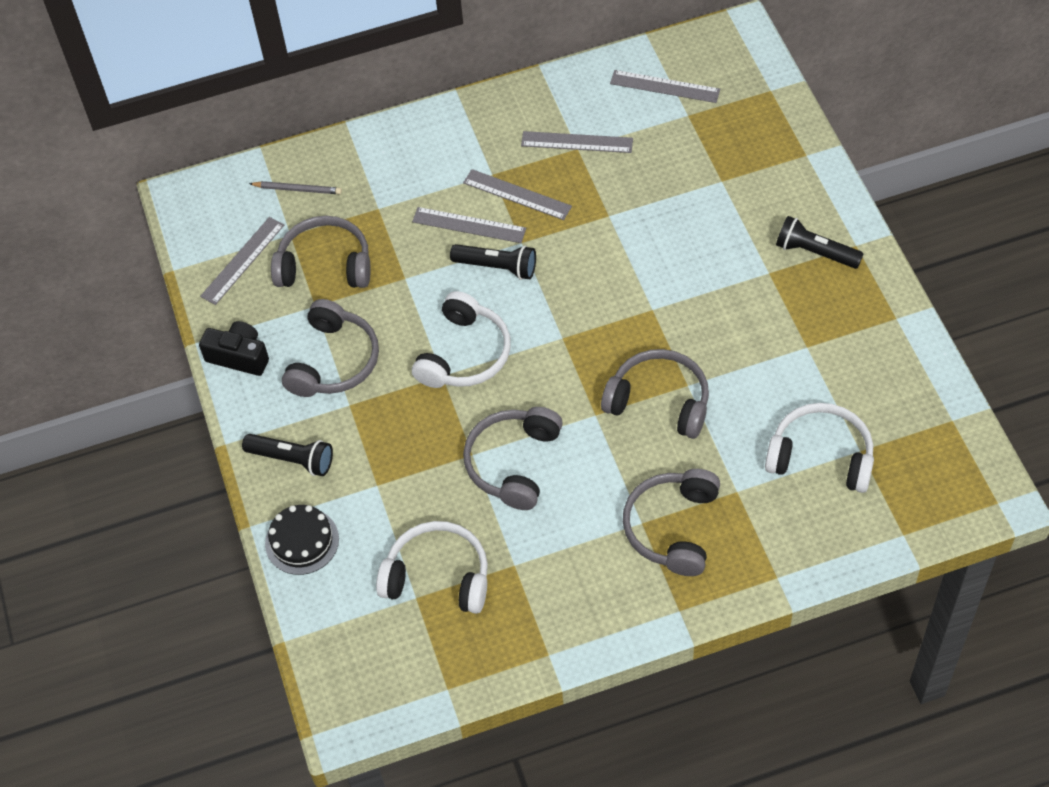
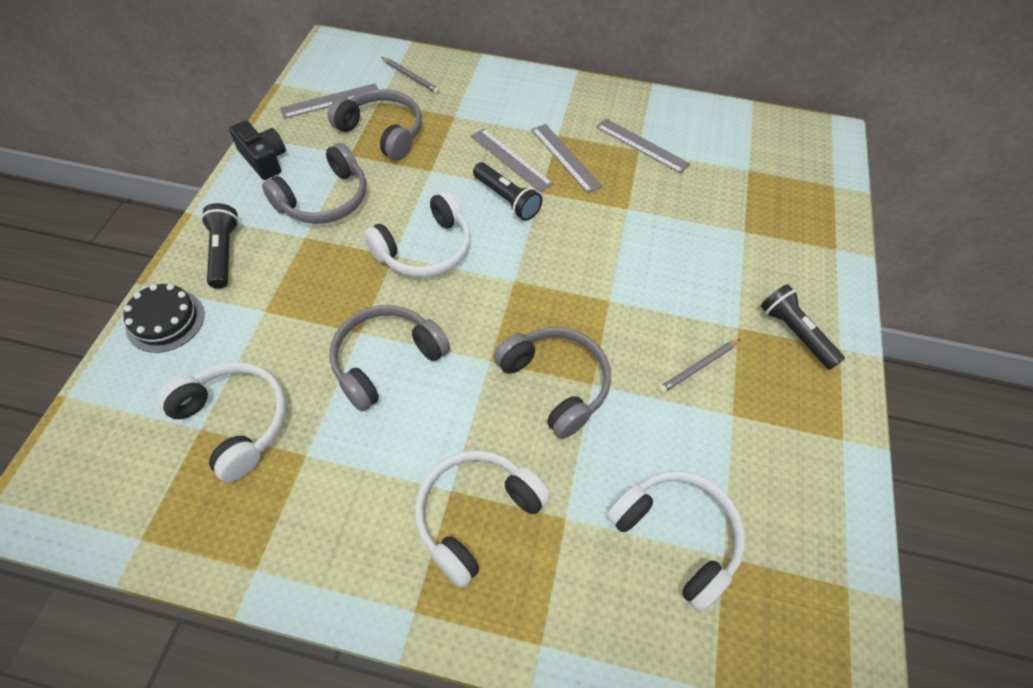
camera: 25 degrees right, 0 degrees up
(292, 459) = (224, 253): black flashlight -> black flashlight turned 150 degrees counterclockwise
(665, 86) = (743, 141): grey ruler -> none
(672, 527) = (475, 515): grey headphones -> white headphones
(758, 324) = (698, 367): none -> grey pencil

